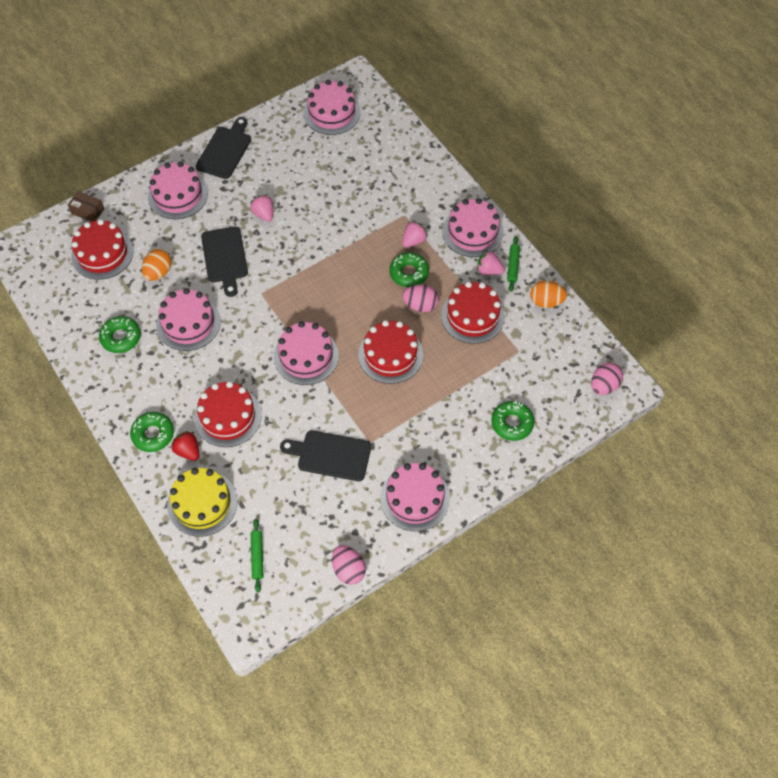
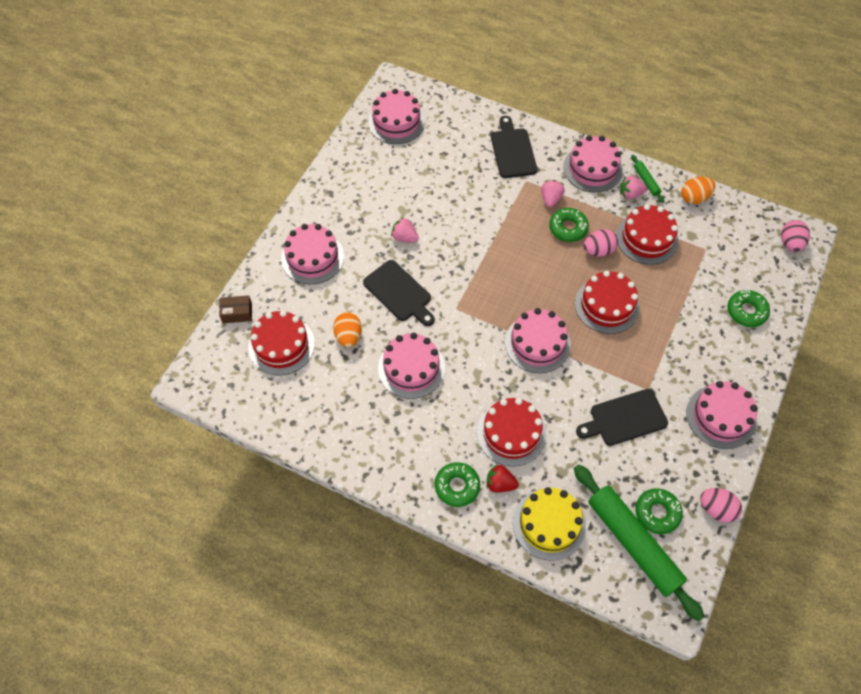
camera: 30 degrees left, 0 degrees up
(121, 337) = (359, 413): green donut -> green donut (657, 513)
(225, 150) = (326, 197): black cutting board -> black cutting board (513, 151)
(257, 556) = (633, 543): green rolling pin -> green rolling pin, size x2.37

